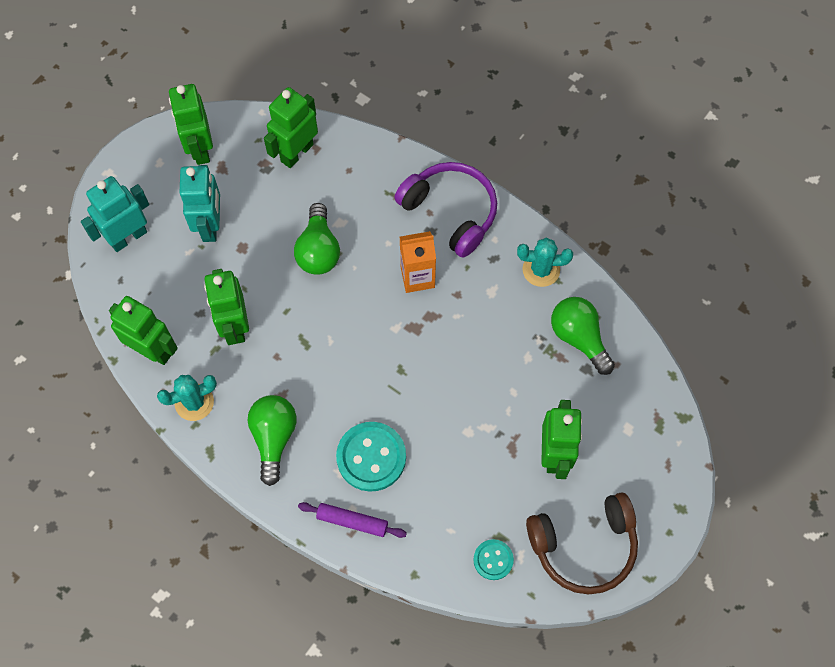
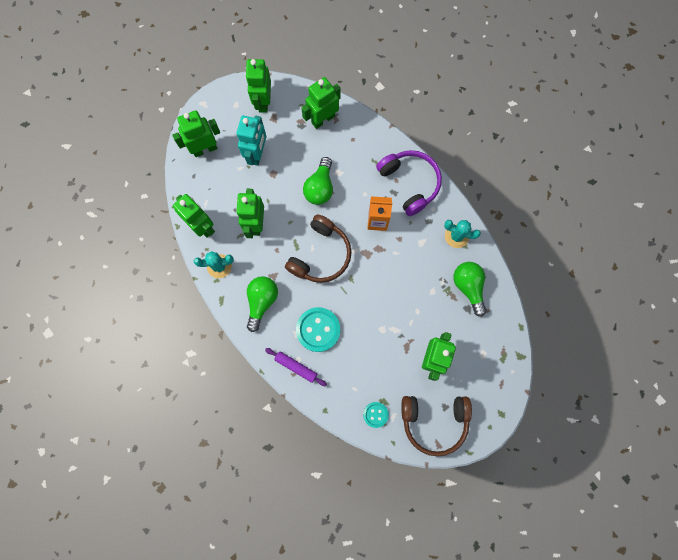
camera: 15 degrees right, 10 degrees up
(128, 237) = (205, 149): turquoise robot -> green robot
(345, 347) = (320, 255): none -> brown headphones

